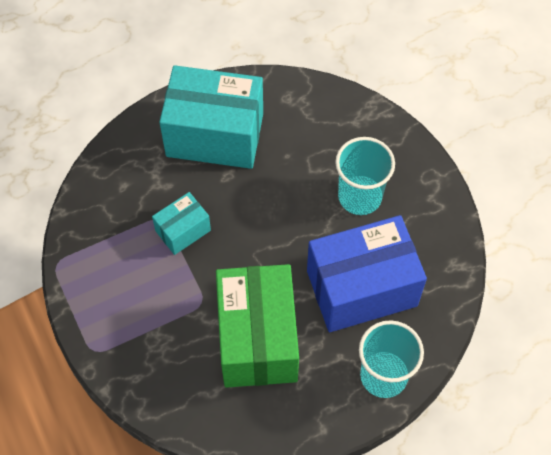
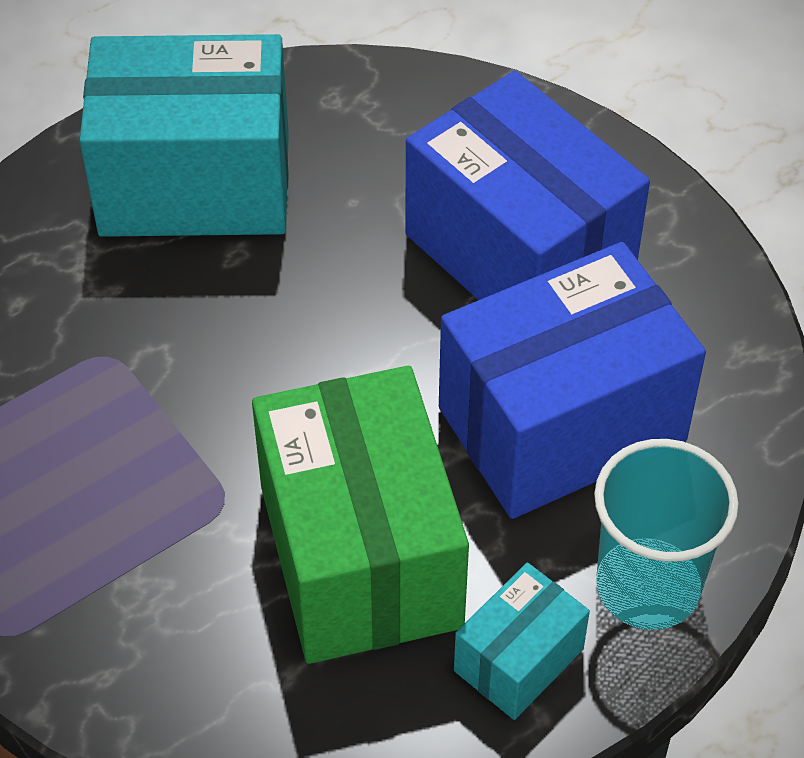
camera: 10 degrees left, 10 degrees down
(183, 230) = (159, 369): turquoise box -> turquoise box (518, 660)
(360, 196) = (519, 255): turquoise cup -> blue box

